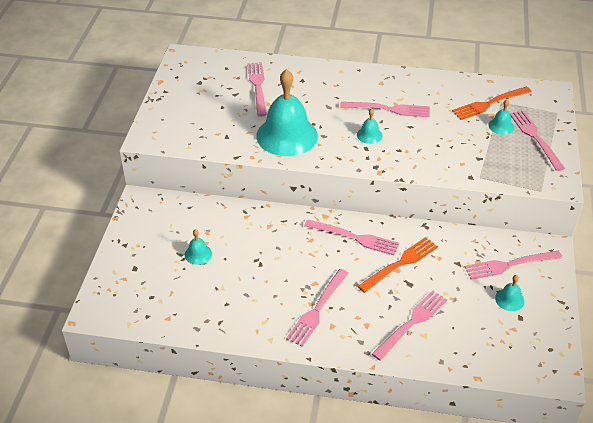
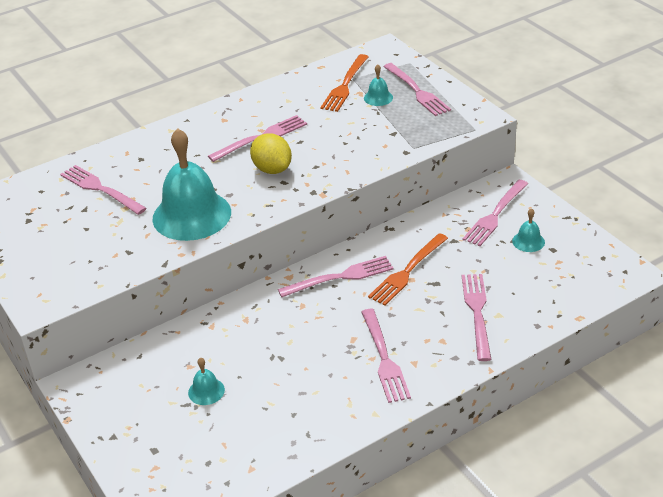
camera: 40 degrees left, 5 degrees down
(369, 135) = (272, 169): turquoise bell -> yellow lemon
(400, 263) = (407, 272): orange fork -> orange fork turned 150 degrees counterclockwise
(535, 137) = (417, 91): pink fork -> pink fork turned 150 degrees counterclockwise

